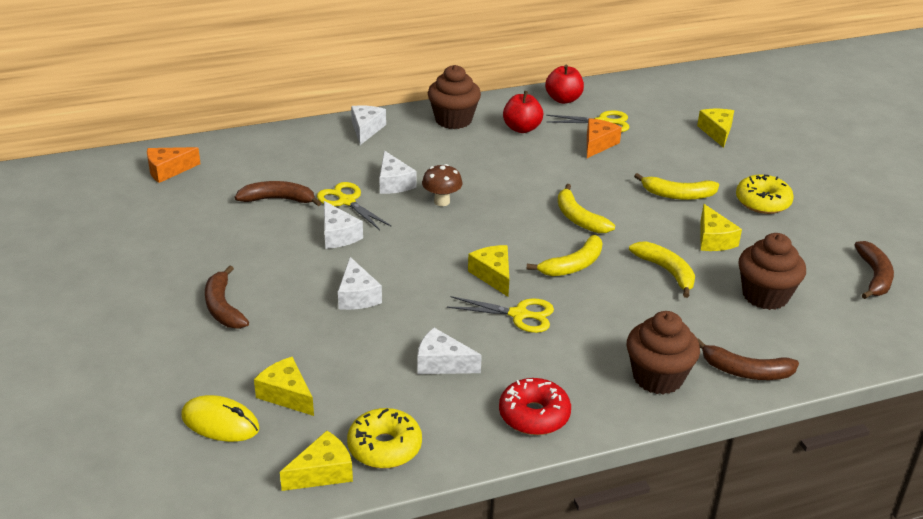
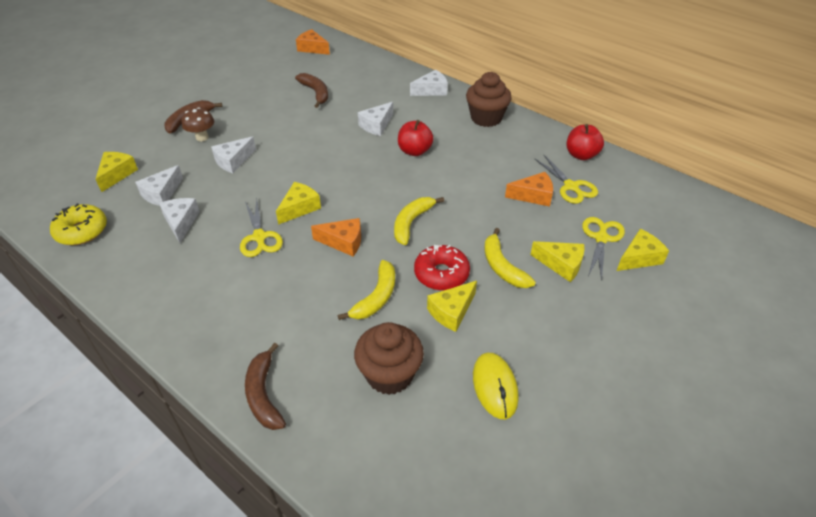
camera: 60 degrees right, 10 degrees up
(220, 422) = (80, 162): yellow mouse -> yellow mouse (495, 386)
(322, 472) = (49, 216): yellow cheese -> yellow cheese (561, 265)
(338, 235) = (295, 128): white cheese -> white cheese (162, 193)
(347, 201) = (337, 117): yellow scissors -> yellow scissors (601, 238)
(441, 201) = (373, 152): brown mushroom -> brown mushroom (202, 137)
(522, 128) = (511, 151): red apple -> red apple (414, 151)
(534, 415) = (144, 286): red donut -> red donut (441, 274)
(573, 265) = (343, 242): yellow banana -> orange cheese
(658, 377) = (224, 339): brown cupcake -> none
(762, 202) = (547, 327): yellow donut -> none
(874, 277) = (491, 456): brown banana -> none

